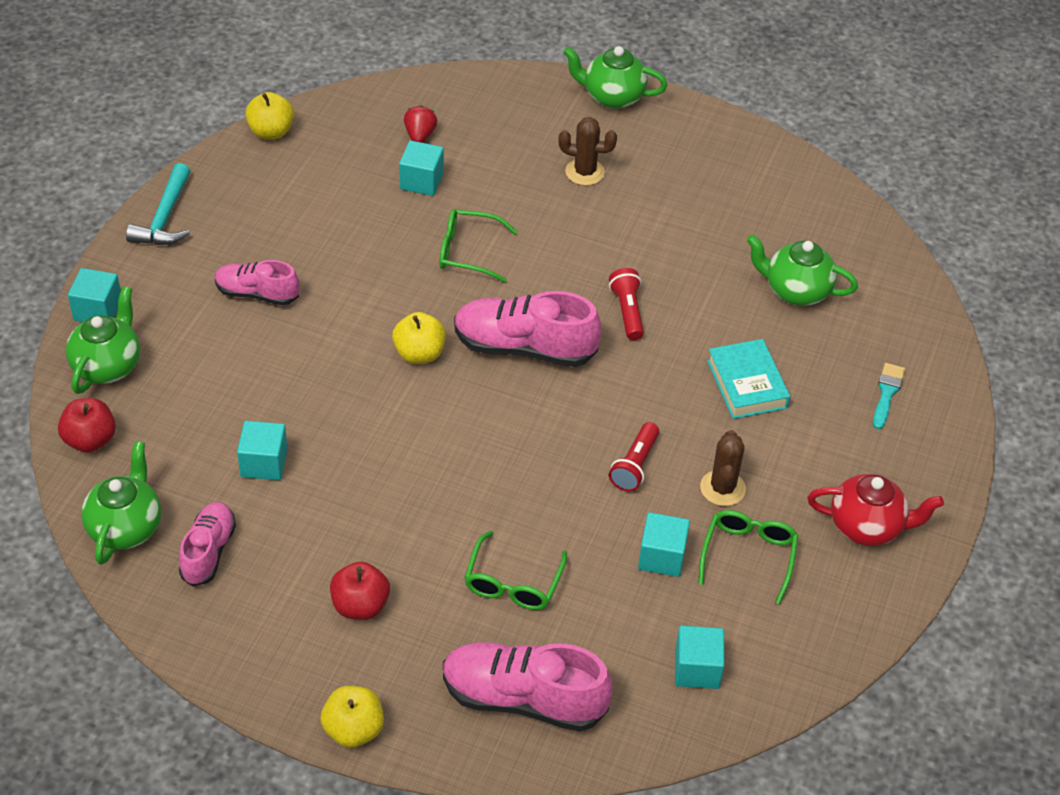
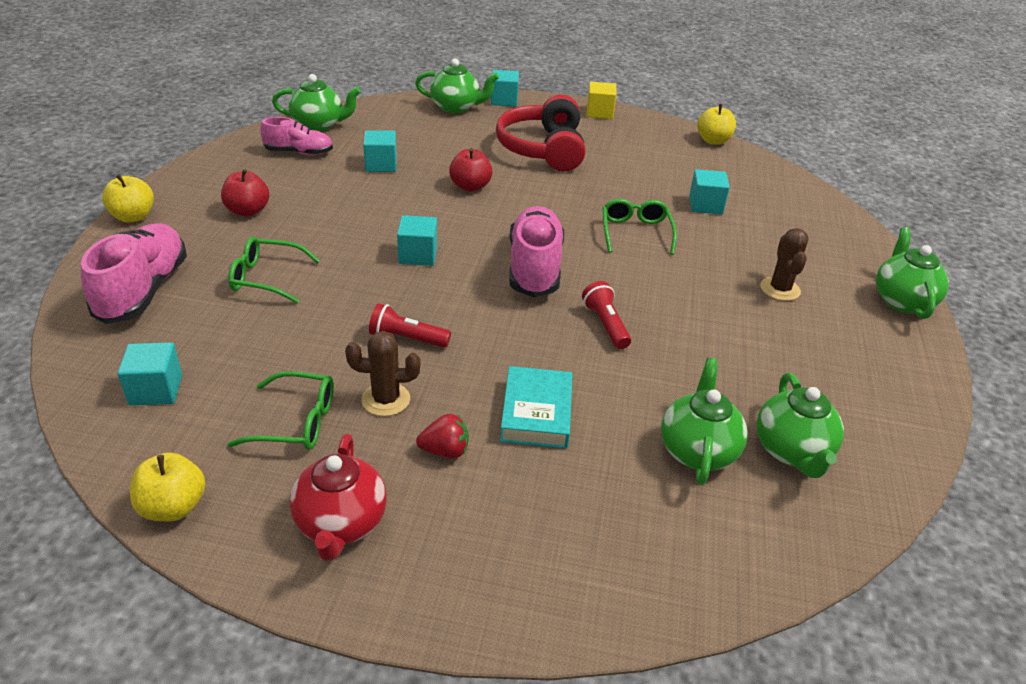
camera: 80 degrees right, 10 degrees down
(90, 440) = (391, 108): red apple -> red apple (470, 186)
(165, 218) = (599, 113): turquoise hammer -> yellow cube
(257, 294) = (543, 149): pink shoe -> red headphones
(419, 353) = (508, 218): yellow apple -> yellow apple (173, 507)
(420, 135) = (759, 201): red strawberry -> red strawberry (445, 451)
(627, 312) = (605, 325): red flashlight -> red flashlight turned 90 degrees counterclockwise
(661, 557) = (295, 361): turquoise cube -> turquoise cube (418, 255)
(746, 384) = (536, 413): turquoise book -> turquoise book turned 60 degrees counterclockwise
(799, 235) = (792, 451): none -> green teapot
(887, 393) = (561, 542): turquoise brush -> none

